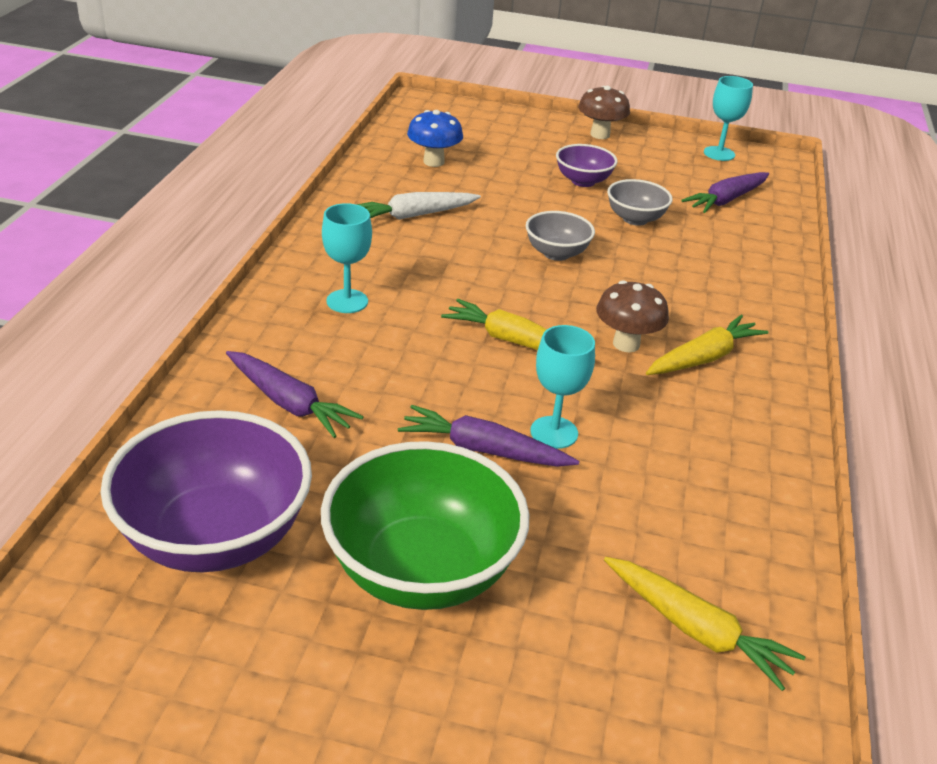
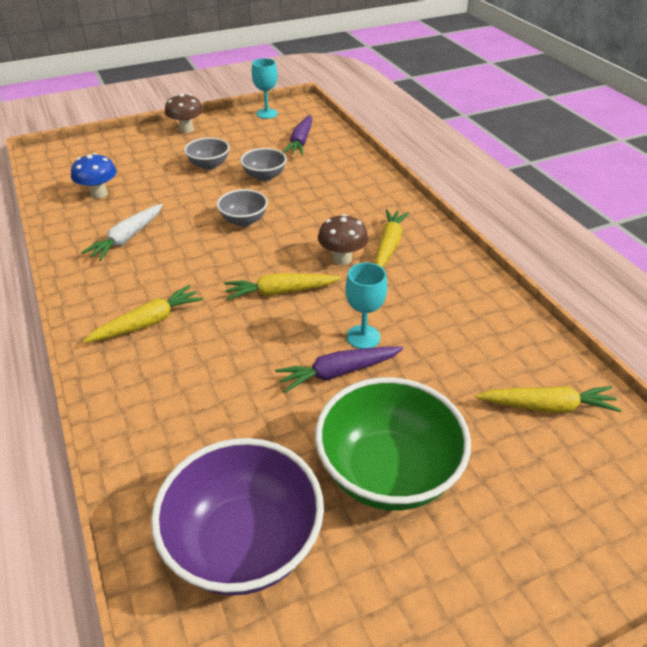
camera: 35 degrees left, 5 degrees up
(289, 403) = (189, 417): purple carrot -> none
(347, 301) = (148, 322): turquoise goblet -> yellow carrot
(583, 181) = (209, 165): purple bowl -> grey bowl

